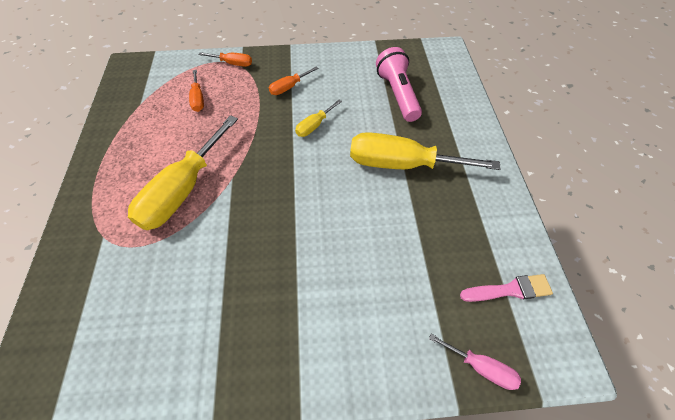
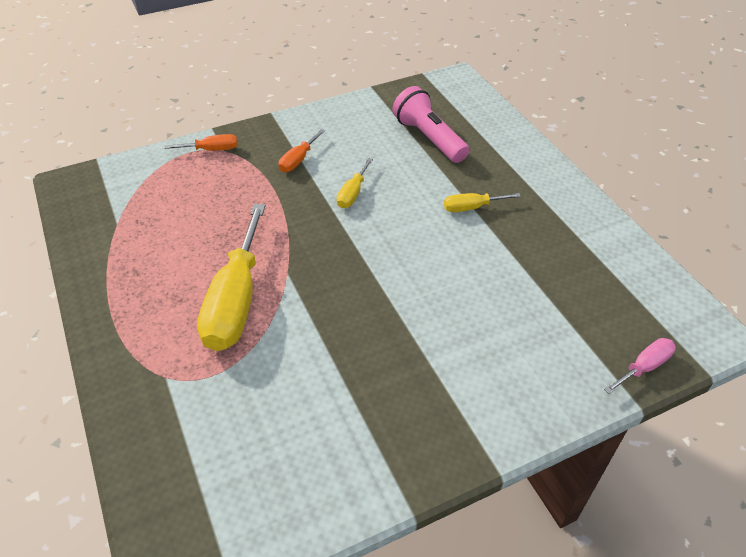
camera: 20 degrees left, 10 degrees down
(198, 99) = (191, 199): orange screwdriver -> none
(402, 164) = (471, 207): yellow screwdriver -> yellow screwdriver, size x0.47
(481, 367) = (644, 367): pink screwdriver -> pink screwdriver turned 45 degrees counterclockwise
(509, 290) = (637, 293): pink brush -> none

